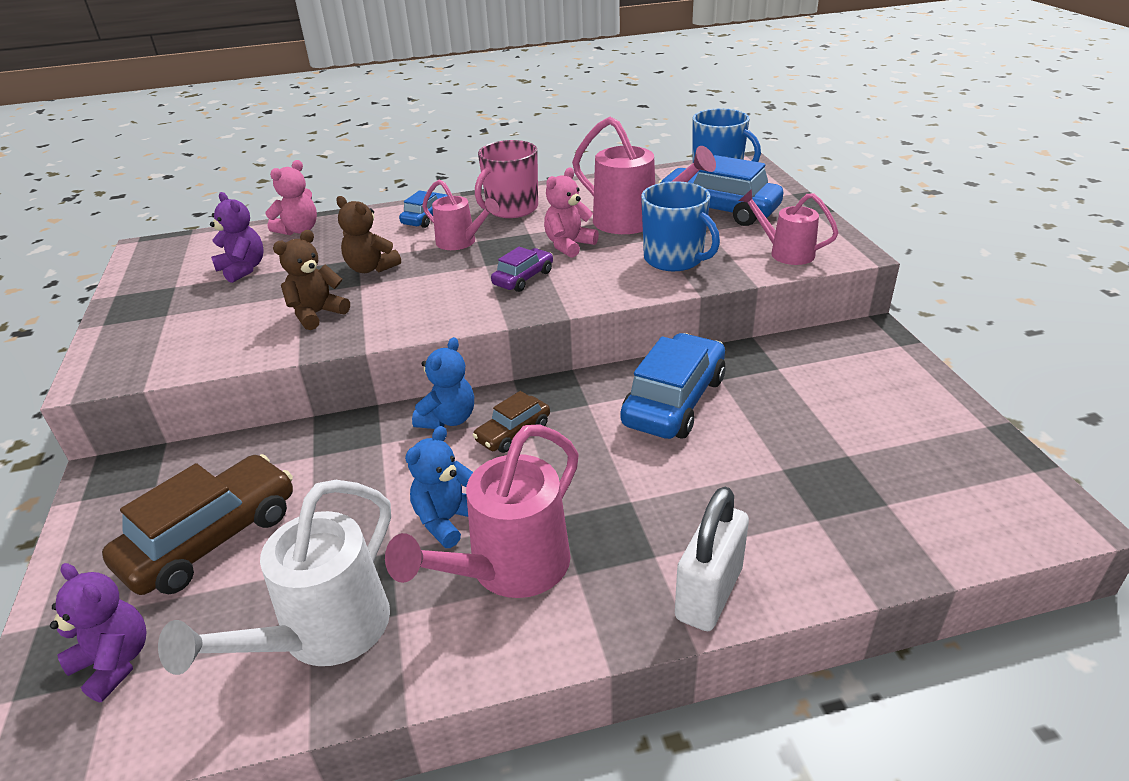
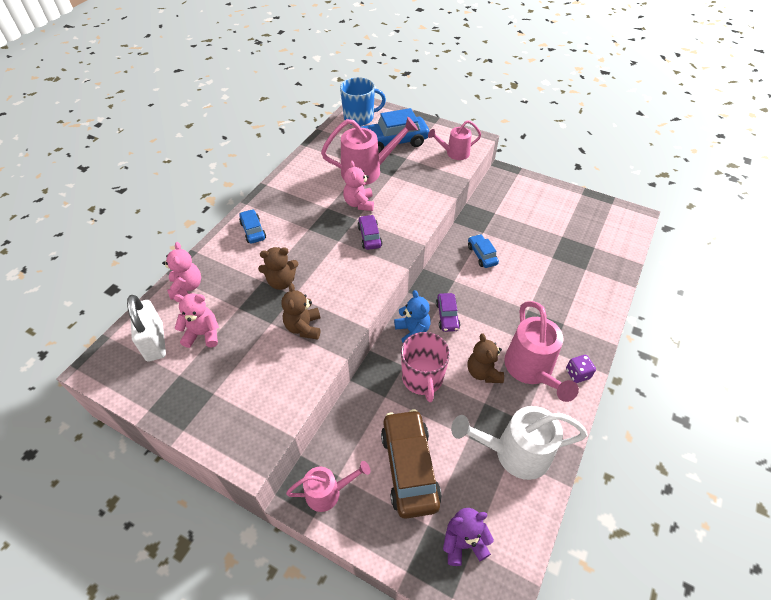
camera: 50 degrees left, 15 degrees up
(243, 269) = (203, 334): purple teddy bear -> pink teddy bear
(323, 634) = (514, 452): white watering can -> white watering can turned 105 degrees clockwise
(448, 520) = (483, 372): blue teddy bear -> brown teddy bear
(461, 242) = (302, 235): pink watering can -> pink watering can (328, 492)
(511, 209) = (291, 197): pink mug -> pink mug (422, 378)
(513, 432) = (447, 316): brown car -> purple car
(564, 630) = (577, 374): none -> purple dice
(674, 259) = (417, 183): blue mug -> none
(674, 401) = (482, 255): blue car -> blue car, size x0.53
(709, 593) = (594, 322): white padlock -> white padlock (155, 342)

